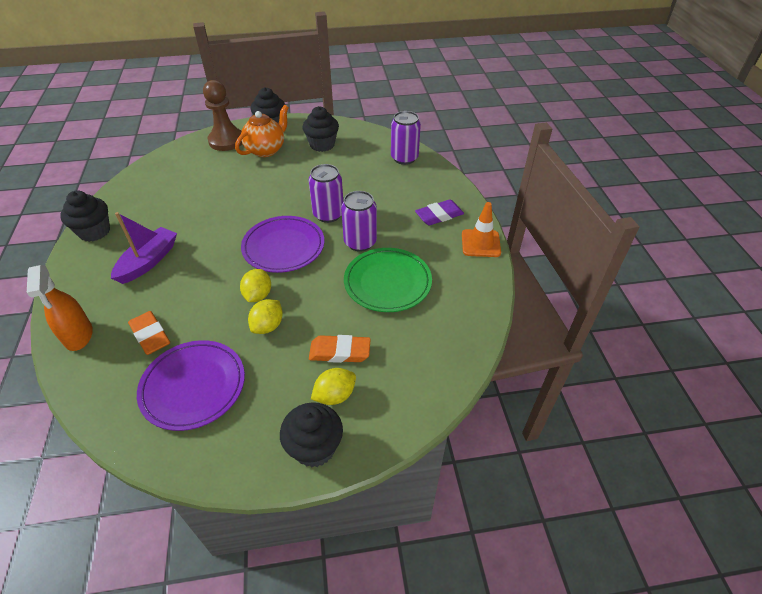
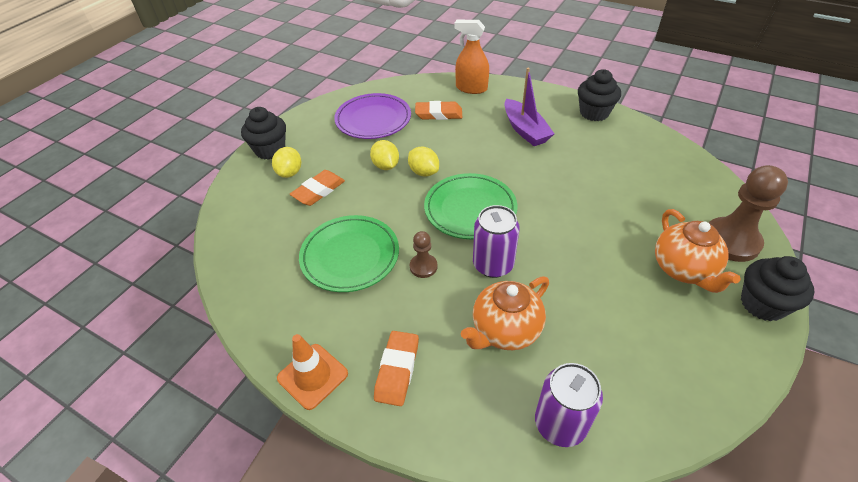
camera: 130 degrees right, 0 degrees up
(283, 247) = (470, 209): purple plate -> green plate
(322, 145) = (665, 337): black cupcake -> none
(360, 242) = (423, 267): purple can -> brown pawn
(373, 191) = (505, 331): none -> orange teapot
(439, 215) = (397, 370): purple eraser -> orange eraser

